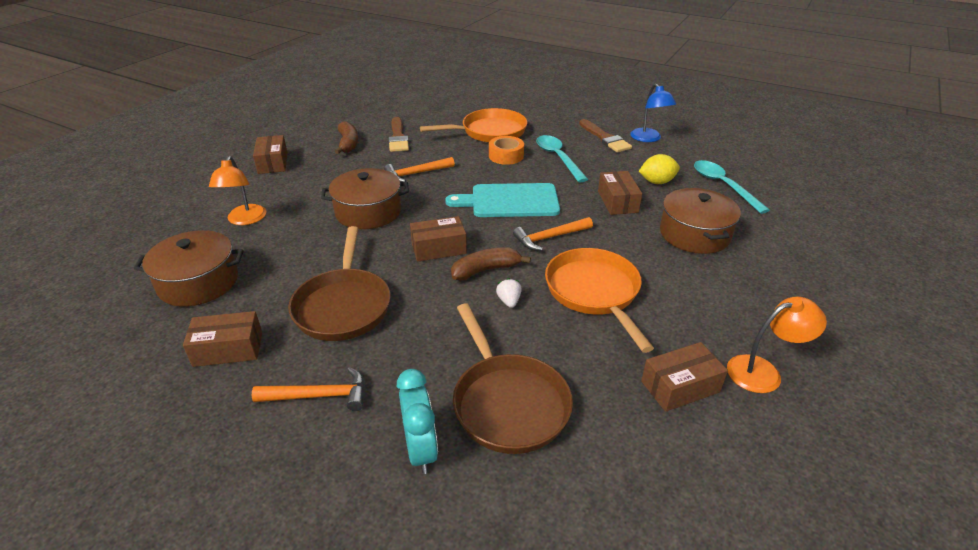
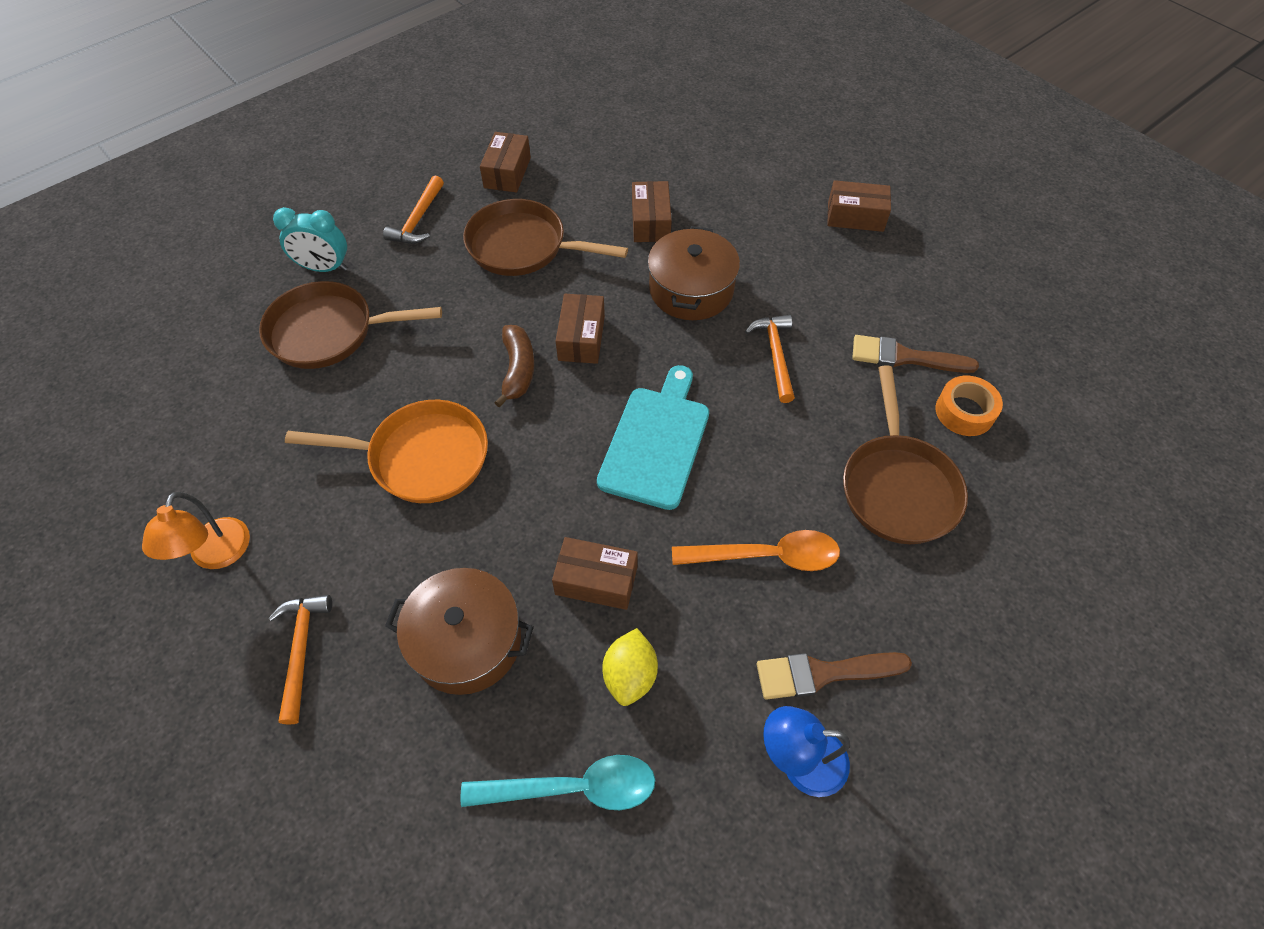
camera: 110 degrees right, 20 degrees up
(198, 282) = (615, 156): brown pot -> none
(245, 220) = (717, 188): orange lamp -> none
(348, 144) = (896, 296): brown banana -> none
(489, 132) = (898, 487): orange pan -> brown pan
(506, 156) = (797, 482): orange tape -> orange tape (964, 412)
(509, 301) = (454, 374): white strawberry -> none
(550, 237) = (548, 455): orange hammer -> orange hammer (301, 650)
(558, 158) = (767, 556): turquoise spoon -> orange spoon
(680, 387) = (253, 468): brown box -> brown box (650, 222)

